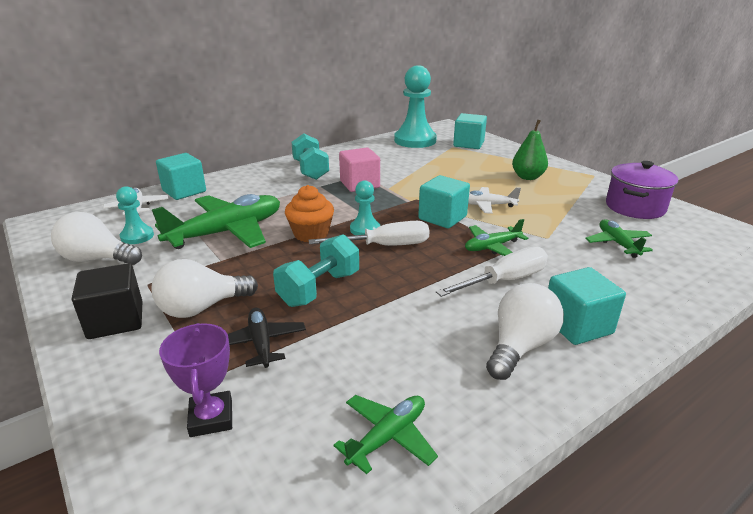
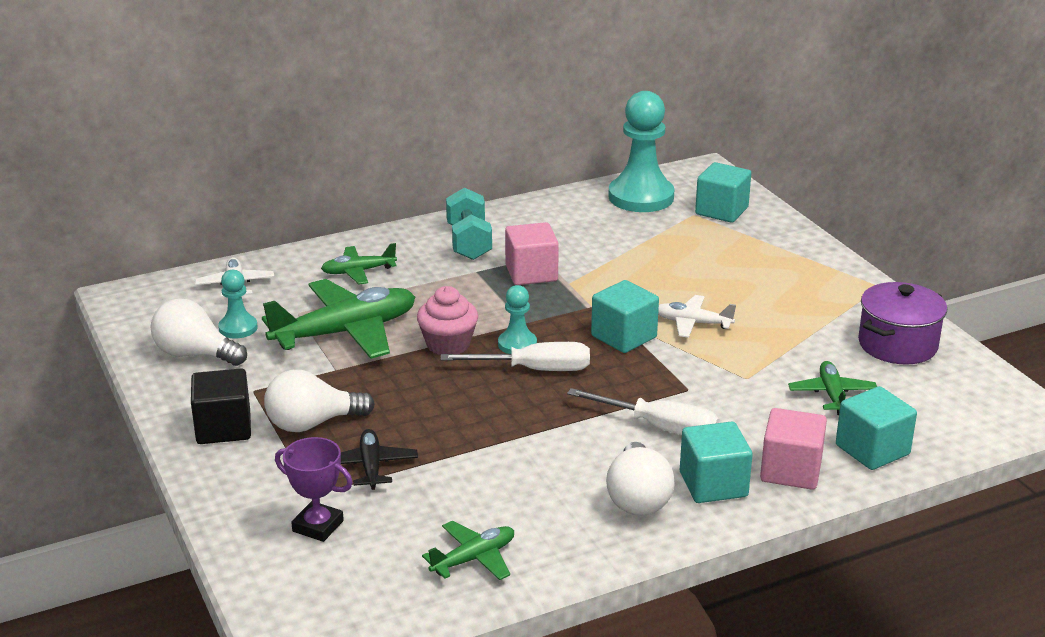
camera: 10 degrees right, 0 degrees up
(184, 191) = (294, 264): turquoise cube -> turquoise cube (872, 450)
(211, 418) = (318, 526): purple trophy -> purple trophy turned 60 degrees counterclockwise
(311, 234) = (448, 344): orange cupcake -> pink cupcake
(319, 288) = (443, 415): turquoise dumbbell -> none
(492, 247) = (668, 384): green plane -> green plane (358, 271)
(504, 281) = (660, 427): white screwdriver -> white screwdriver turned 45 degrees clockwise
(520, 346) = (638, 498): white light bulb -> white light bulb turned 135 degrees clockwise
(527, 177) = (777, 281): green pear -> none
(631, 306) = (790, 471): none -> pink cube

